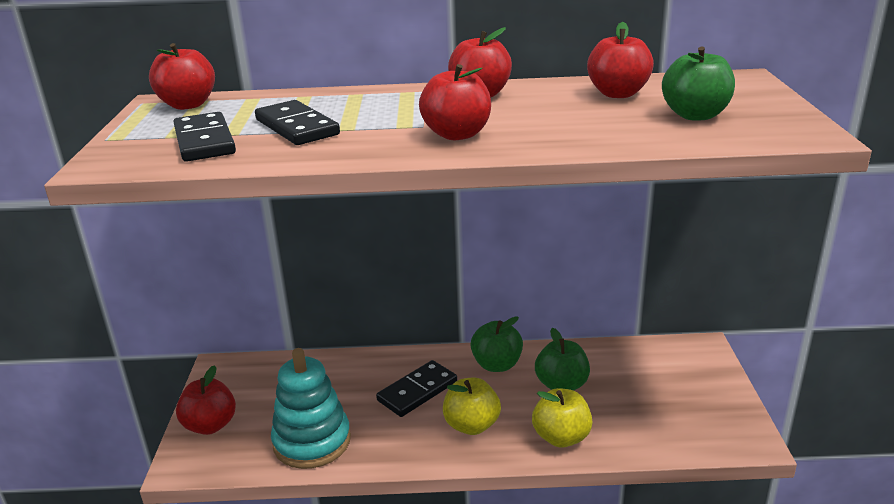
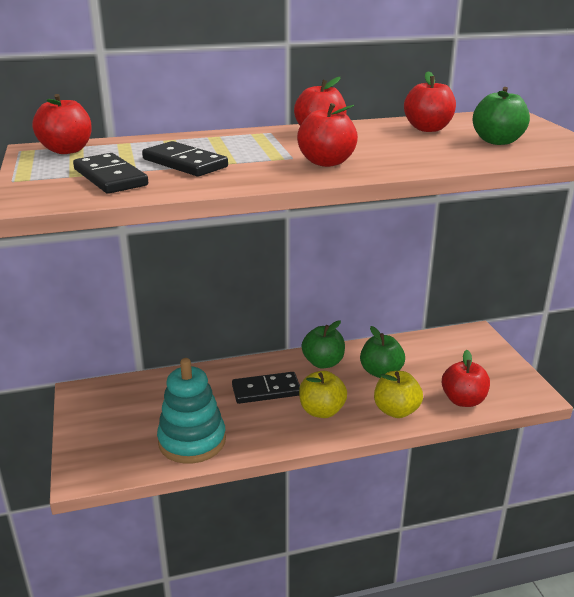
camera: 15 degrees left, 0 degrees up
(210, 425) = (94, 440): red apple -> red apple (463, 400)
(417, 391) = (266, 390): black domino -> black domino turned 45 degrees clockwise

